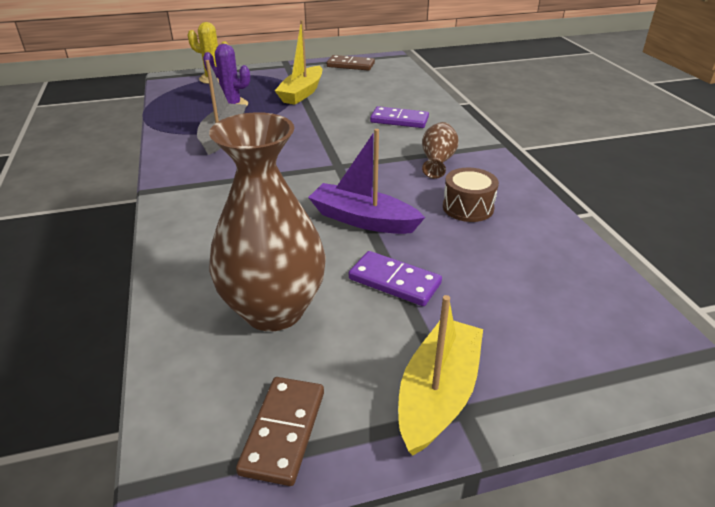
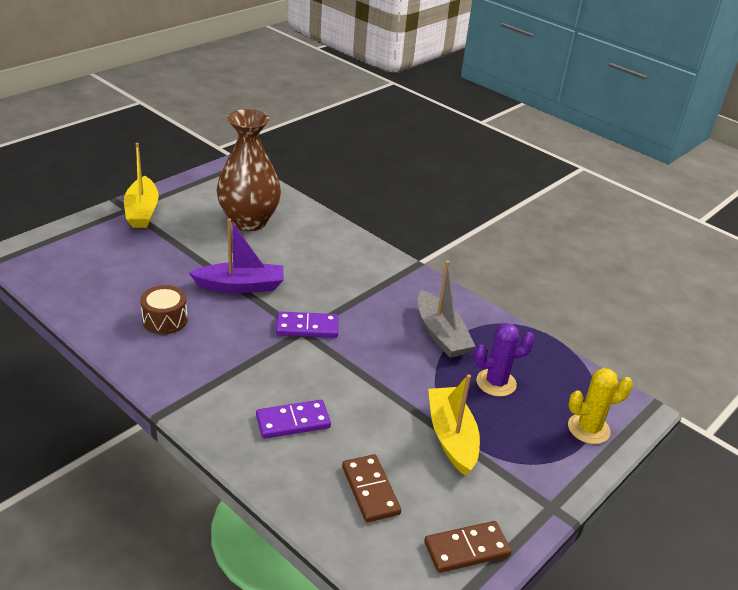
camera: 145 degrees right, 0 degrees up
(283, 431) = (203, 186): brown domino -> brown domino (370, 490)
(394, 281) = (191, 252): purple domino -> purple domino (307, 327)
(437, 161) = (215, 365): brown vase -> none

